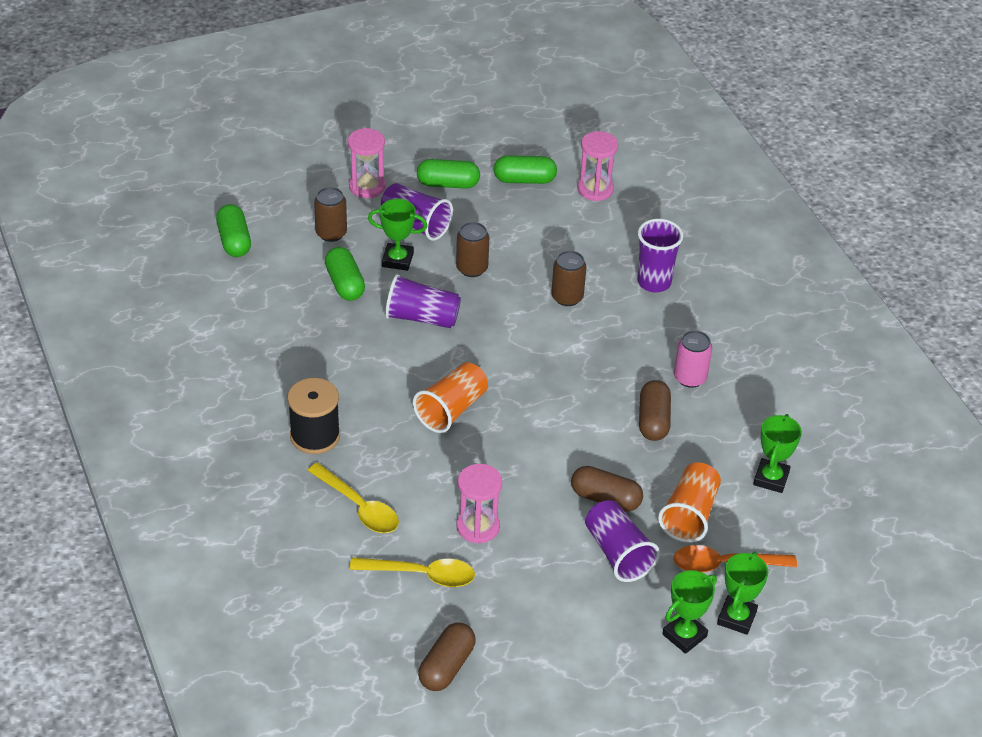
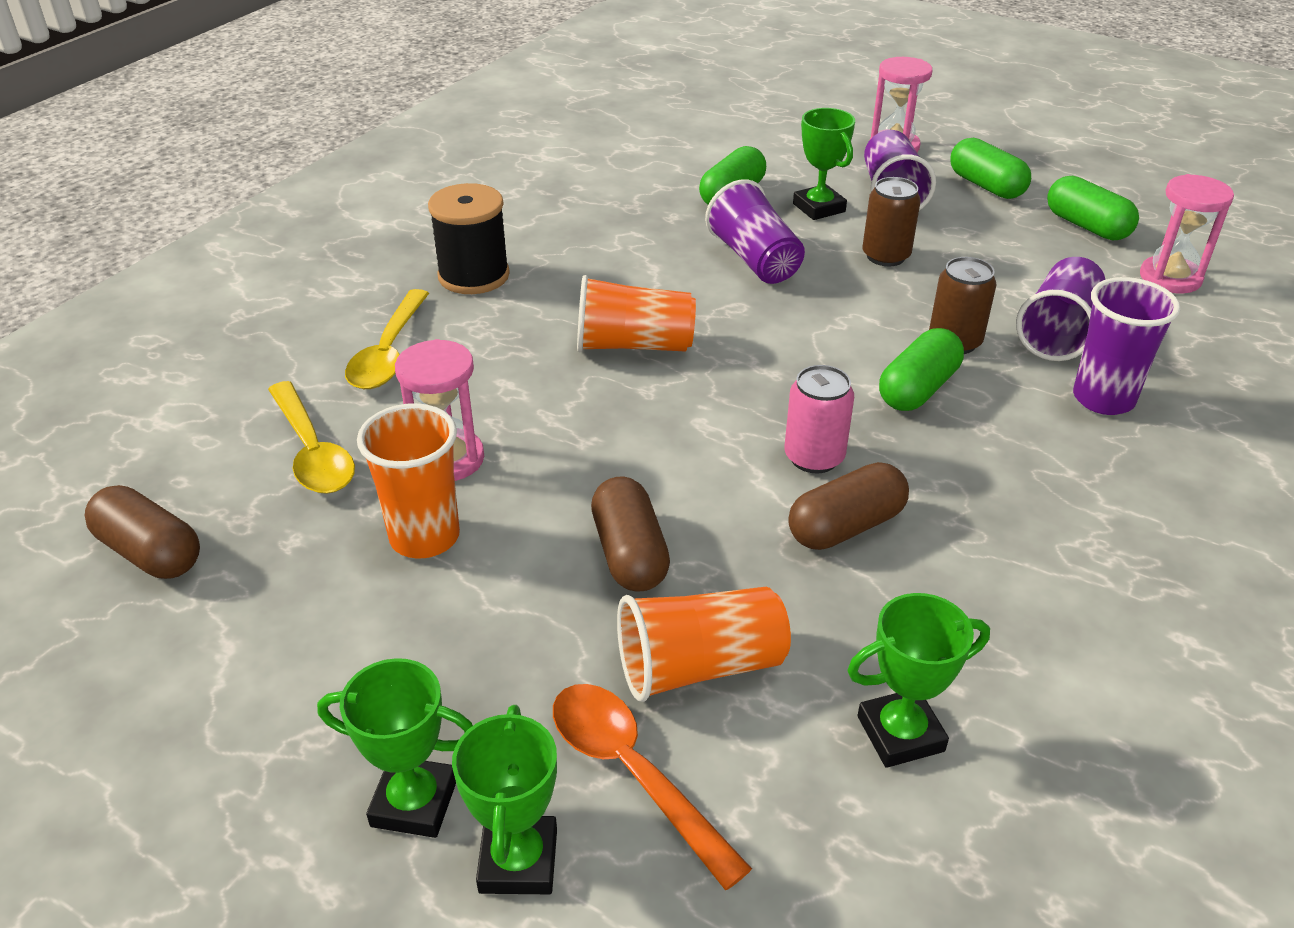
camera: 55 degrees right, 5 degrees down
(234, 241) = (697, 119): green capsule -> green capsule (918, 389)
(331, 233) = (793, 157): brown can -> none
(446, 666) = (150, 552): brown capsule -> brown capsule turned 45 degrees clockwise
(529, 562) = (425, 537): none -> orange cup
(618, 553) = (530, 622): purple cup -> purple cup (1058, 332)
(690, 378) = (982, 522): pink can -> pink can (814, 457)
(736, 618) = (518, 861): green trophy -> green trophy turned 75 degrees counterclockwise

